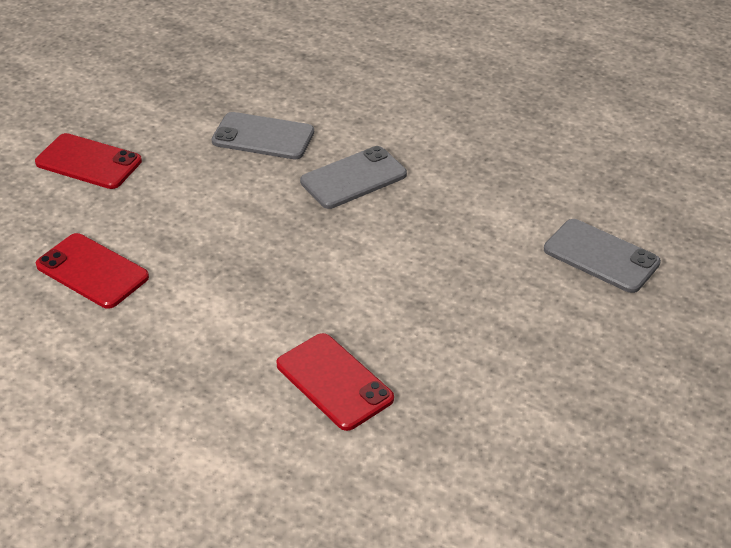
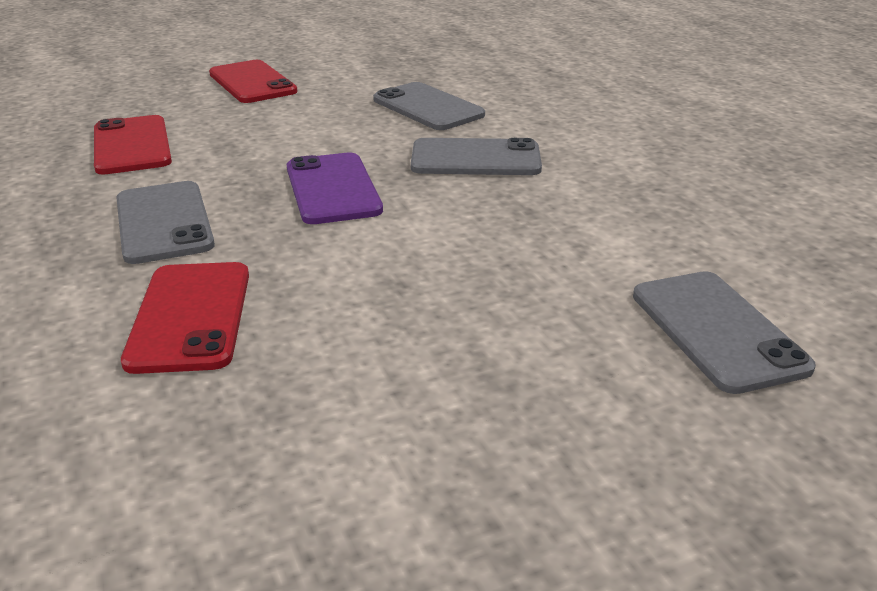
camera: 35 degrees right, 10 degrees down
(221, 326) = (163, 222): none -> grey phone
(293, 247) = (333, 189): none -> purple phone

